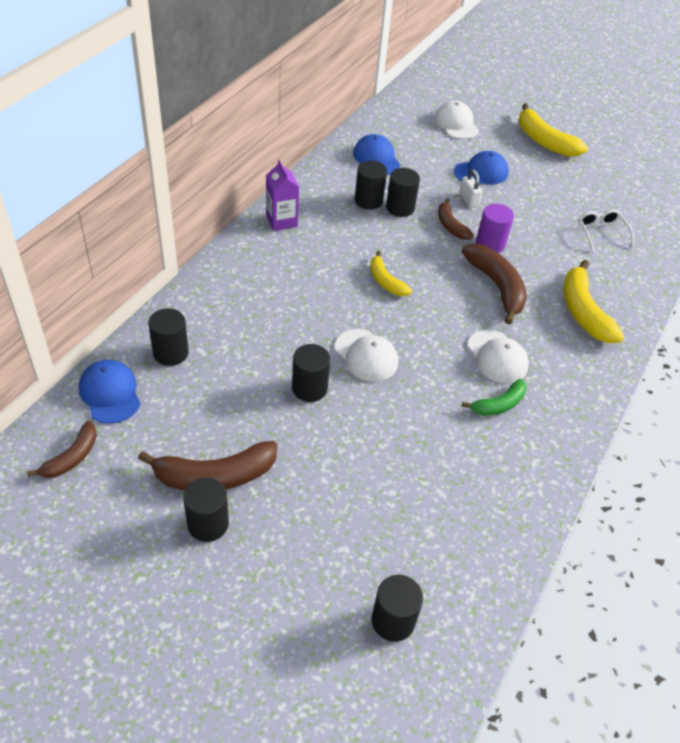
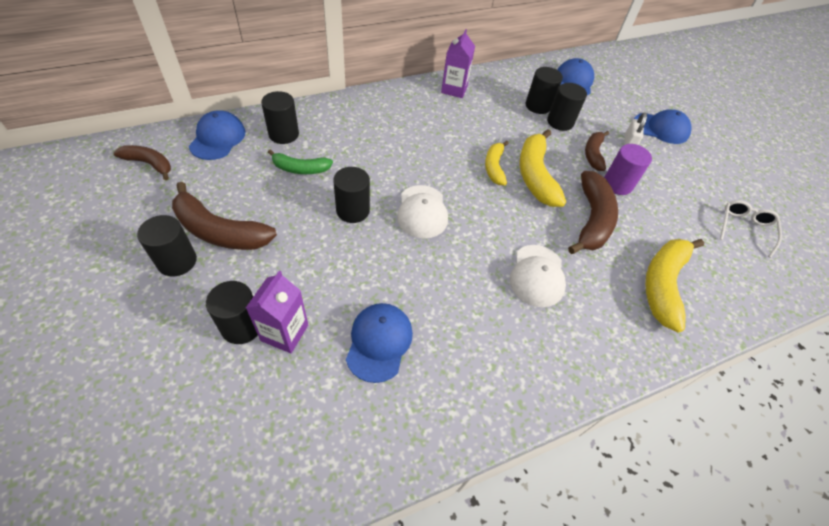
camera: 35 degrees right, 5 degrees up
(72, 457) = (149, 164): brown banana -> brown banana turned 135 degrees counterclockwise
(360, 519) = (284, 332): none -> purple carton
(393, 621) = (219, 437): black cylinder -> black cylinder (242, 326)
(435, 479) = (379, 342): none -> blue cap
(456, 124) = (670, 85): white cap -> none
(498, 404) = (499, 316): green banana -> green banana (300, 169)
(544, 141) = (748, 131): yellow banana -> yellow banana (535, 175)

